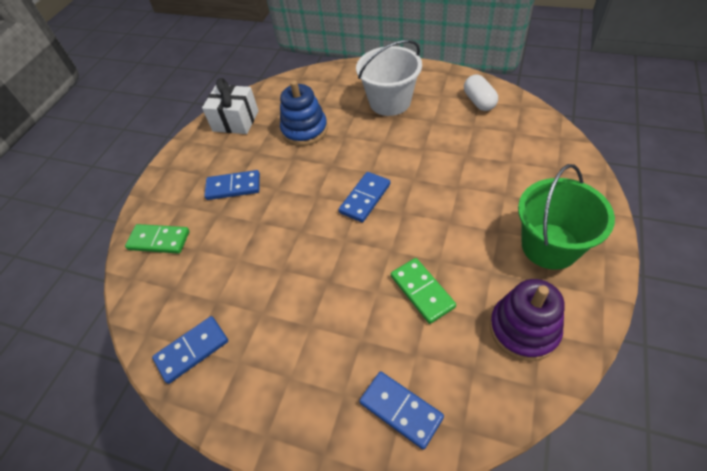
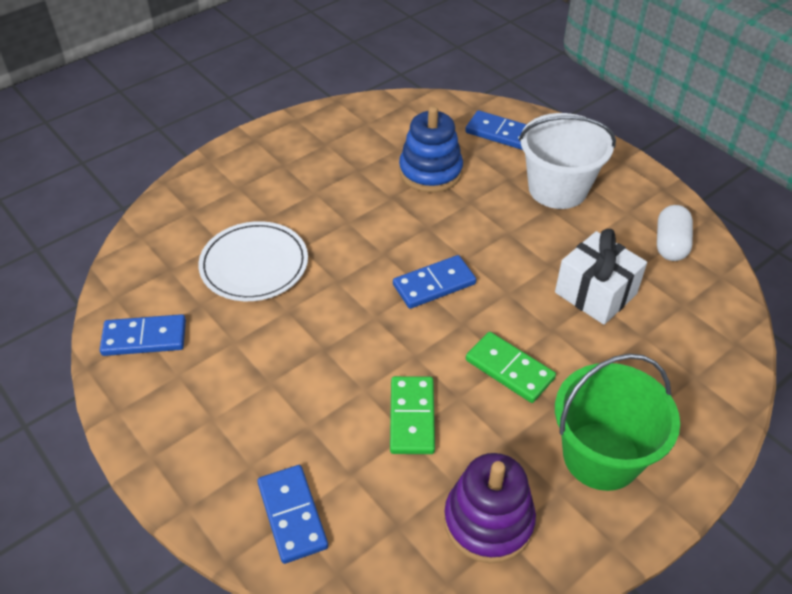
camera: 25 degrees right, 5 degrees down
(159, 240) = (192, 212): green domino -> green domino (509, 369)
(233, 187) = (305, 196): blue domino -> blue domino (500, 133)
(234, 251) = (254, 264): none -> white plate
(235, 121) = (363, 123): white gift -> white gift (595, 293)

